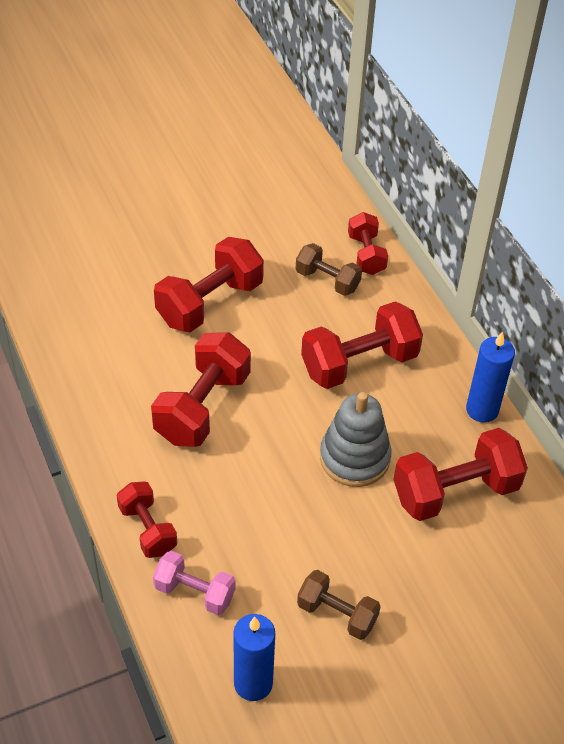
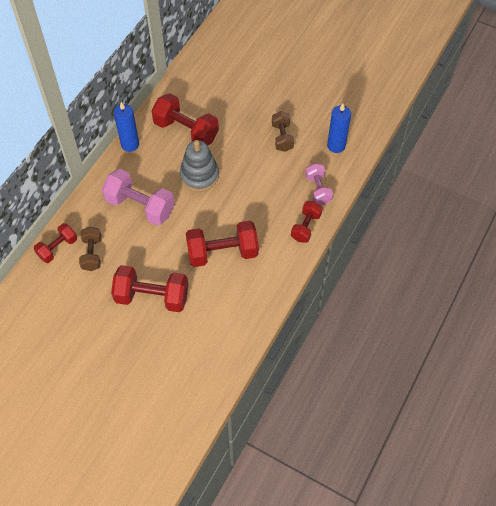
camera: 125 degrees left, 10 degrees up
(359, 363) = (140, 206): red dumbbell -> pink dumbbell

